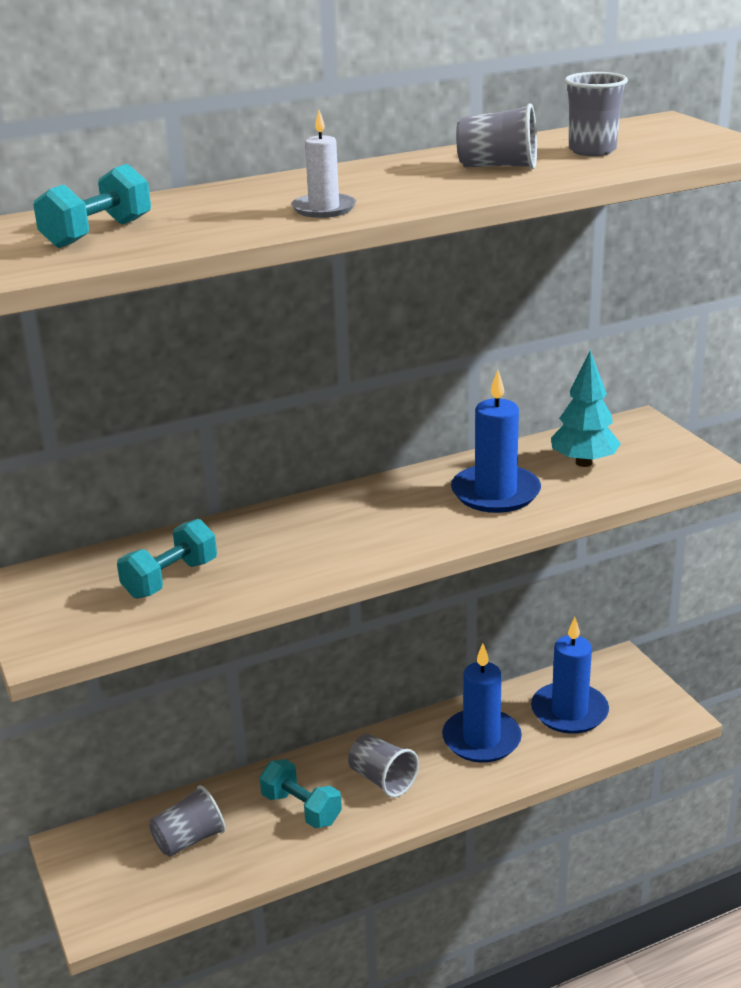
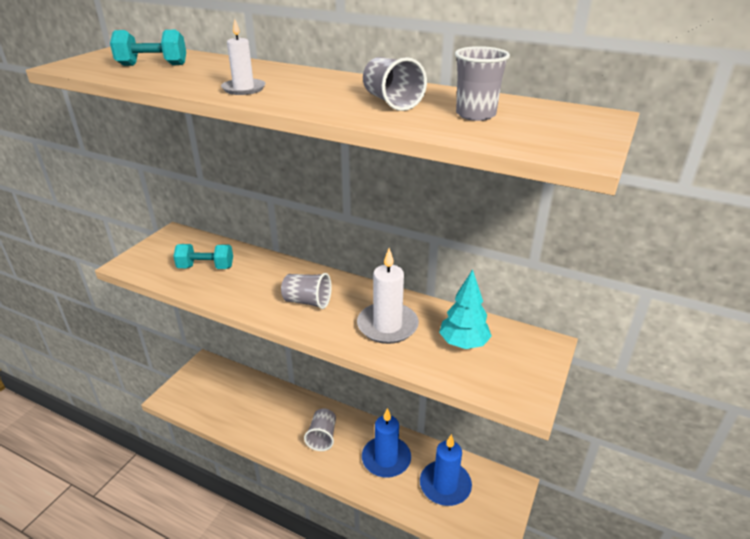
camera: 50 degrees right, 5 degrees up
(189, 840) = (232, 395): grey cup -> grey cup (307, 302)
(301, 809) = (279, 419): turquoise dumbbell -> none
(495, 493) = (387, 326): blue candle -> white candle

